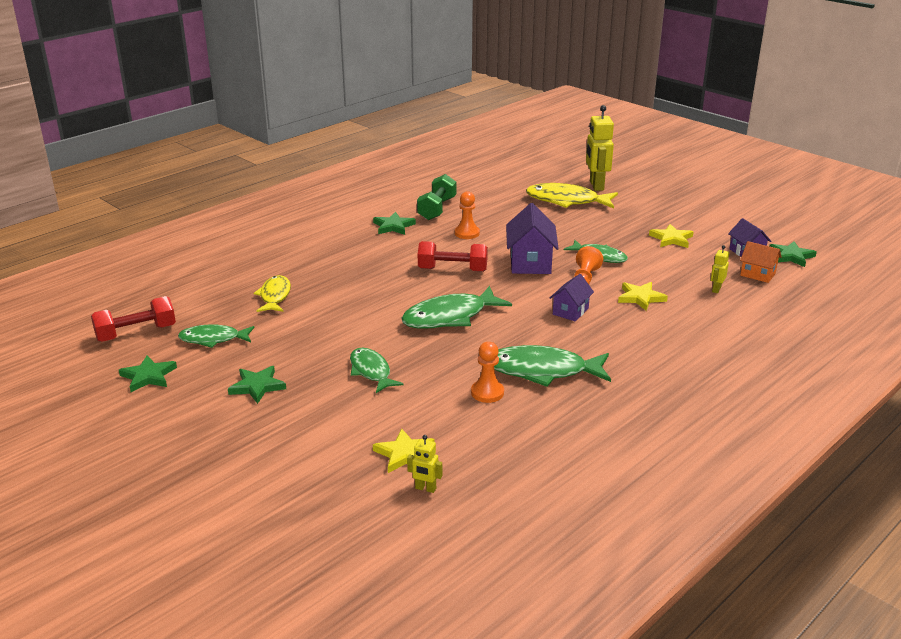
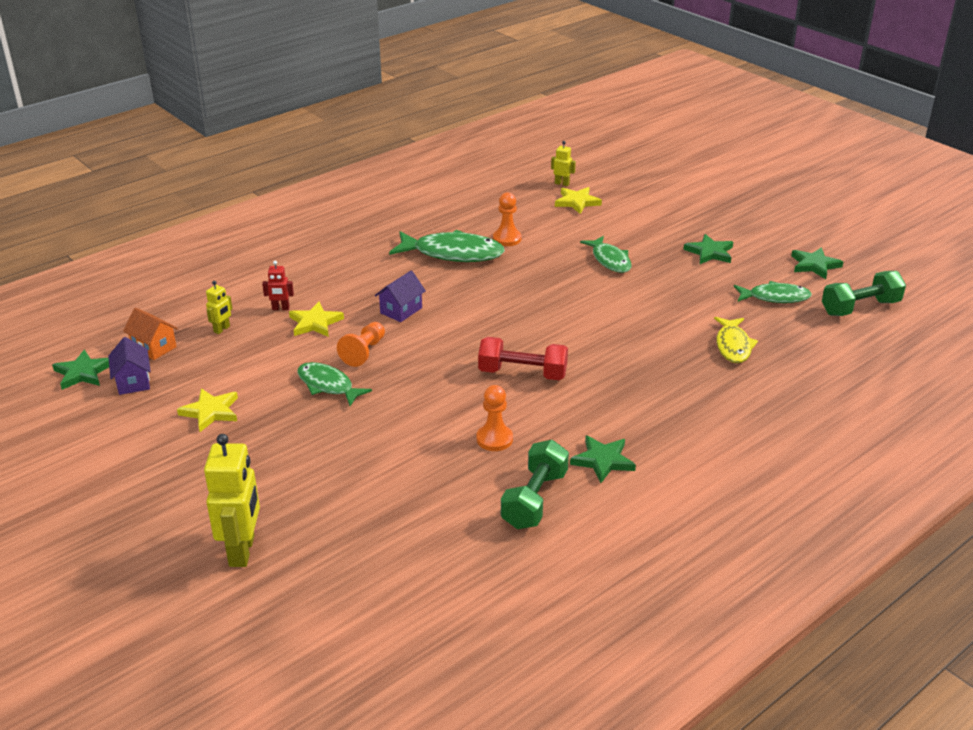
camera: 175 degrees left, 5 degrees up
(136, 333) = (860, 308): red dumbbell -> green dumbbell
(450, 317) = (532, 310): green fish -> none
(530, 263) = (421, 380): purple house -> none
(566, 201) = (316, 508): yellow fish -> none
(680, 308) = (280, 308): none -> red robot

